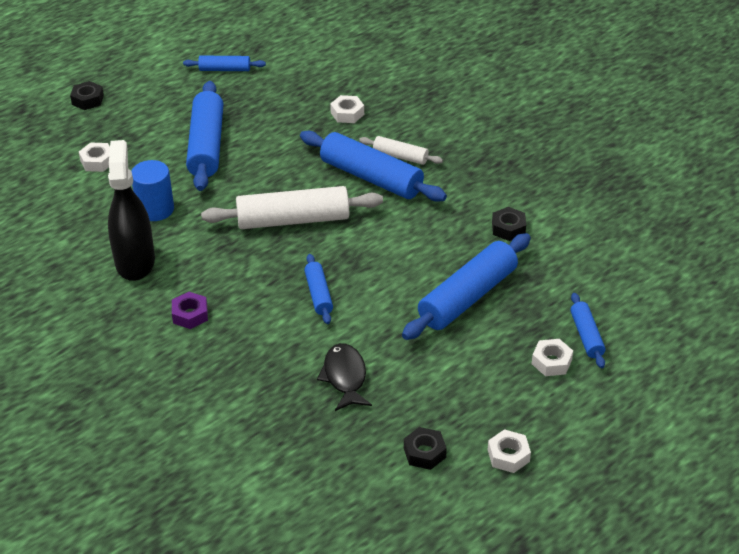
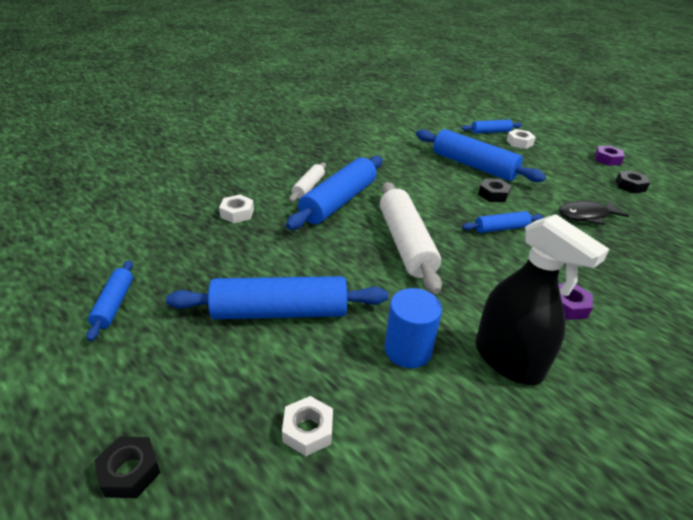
camera: 95 degrees left, 5 degrees down
(135, 262) = (508, 360): black spray bottle -> black spray bottle turned 120 degrees counterclockwise
(508, 228) = (395, 148): black nut -> black nut (493, 194)
(508, 455) = (607, 159): white nut -> purple nut

